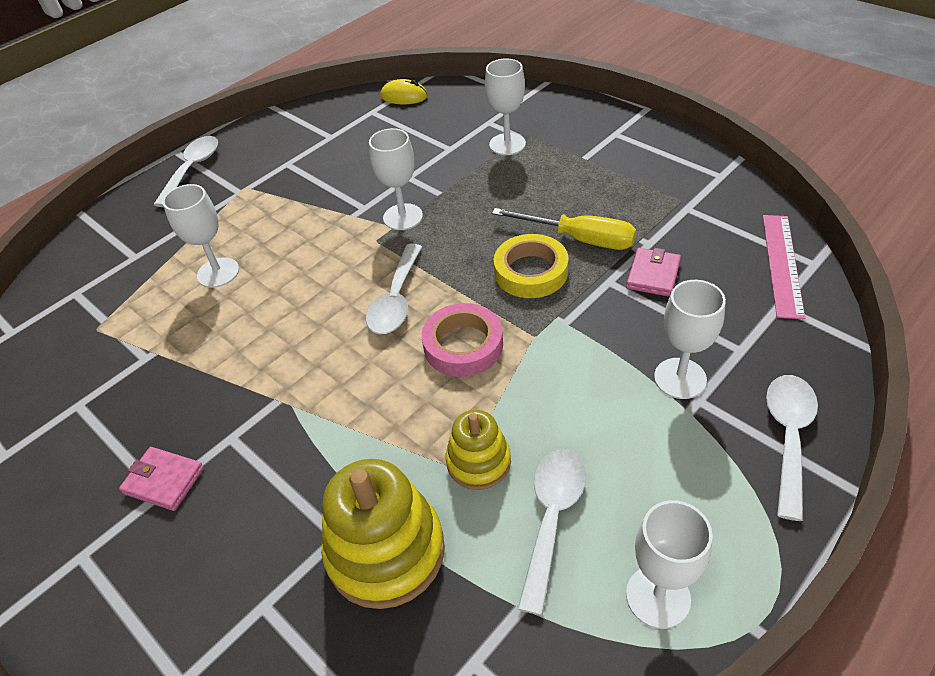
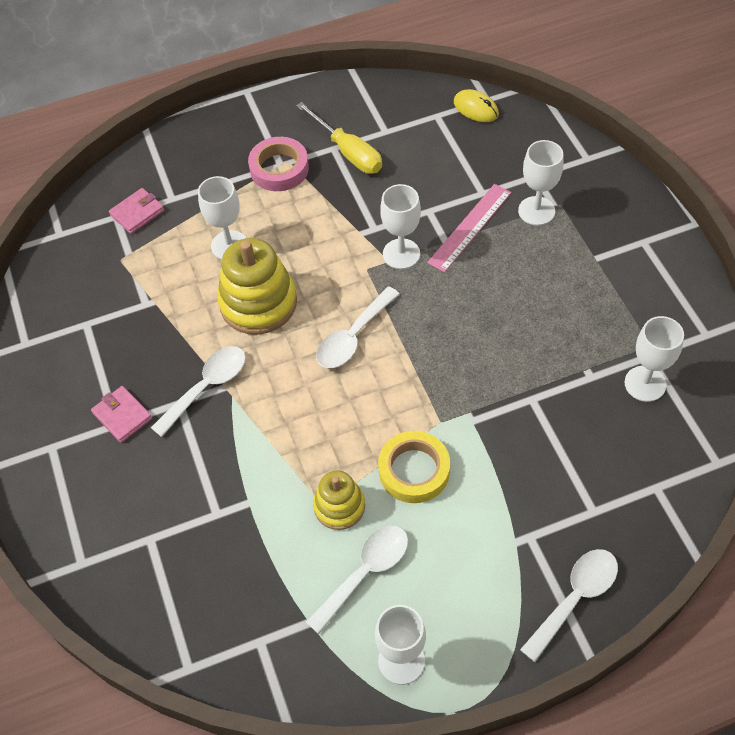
camera: 25 degrees right, 10 degrees up
(192, 169) = (252, 120): white spoon -> white spoon (207, 387)
(386, 551) = (243, 540): yellow stacking toy -> yellow stacking toy (258, 303)
(463, 345) = (382, 404): pink tape -> pink tape (279, 168)
(531, 272) = (474, 360): yellow tape -> yellow tape (414, 470)
(579, 239) = (535, 345): yellow screwdriver -> yellow screwdriver (348, 152)
(653, 275) = (572, 410): pink wallet -> pink wallet (137, 213)
(680, 378) = (528, 512): white goblet -> white goblet (645, 384)
(782, 264) = (688, 450): pink ruler -> pink ruler (470, 227)

